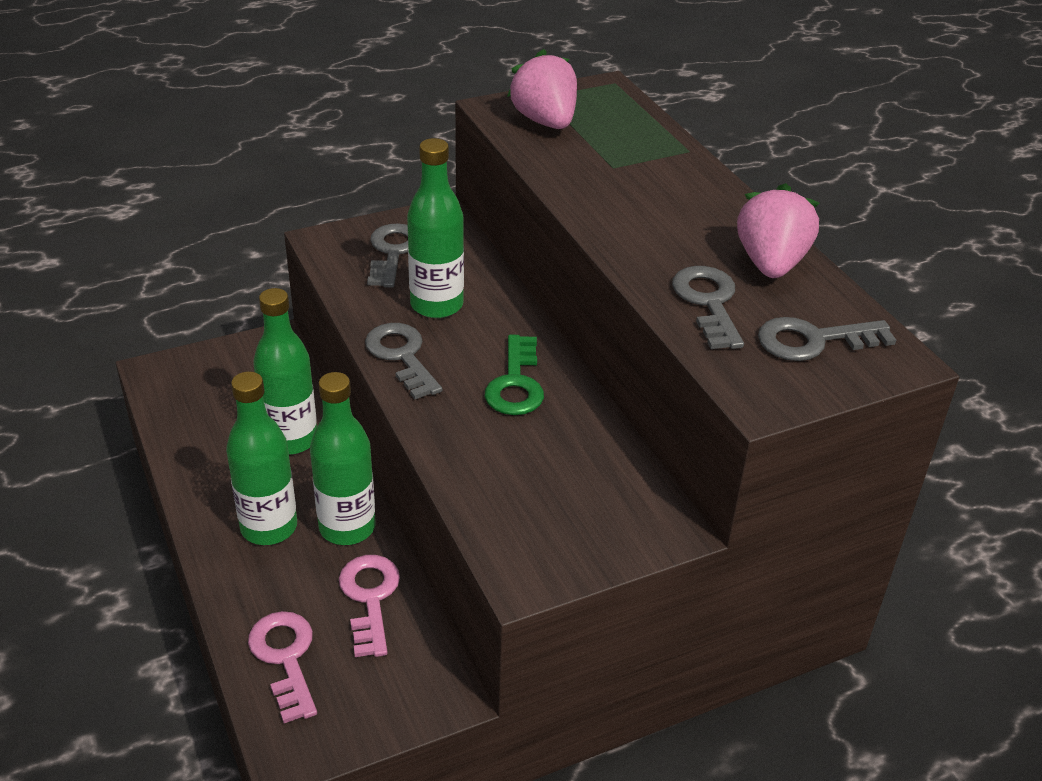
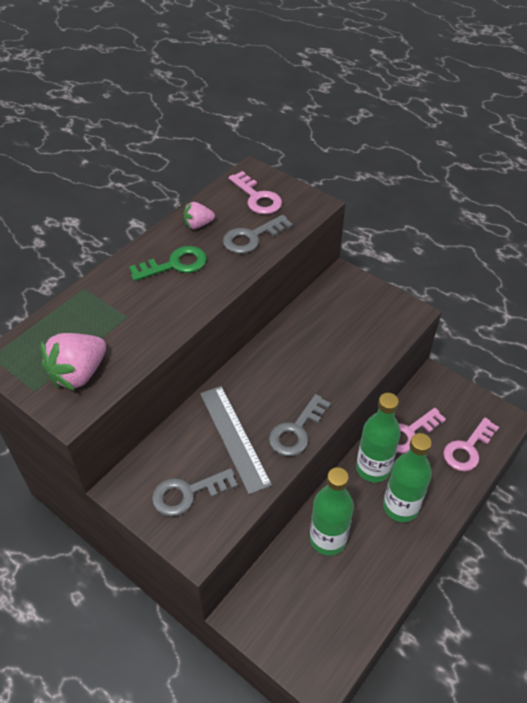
camera: 115 degrees left, 10 degrees up
(436, 305) = (234, 437): green bottle -> grey ruler
(515, 383) = (283, 367): green key -> green key (175, 265)
(771, 263) = (198, 225): pink strawberry -> pink strawberry, size x0.57
(814, 340) = (257, 197): grey key -> pink key

